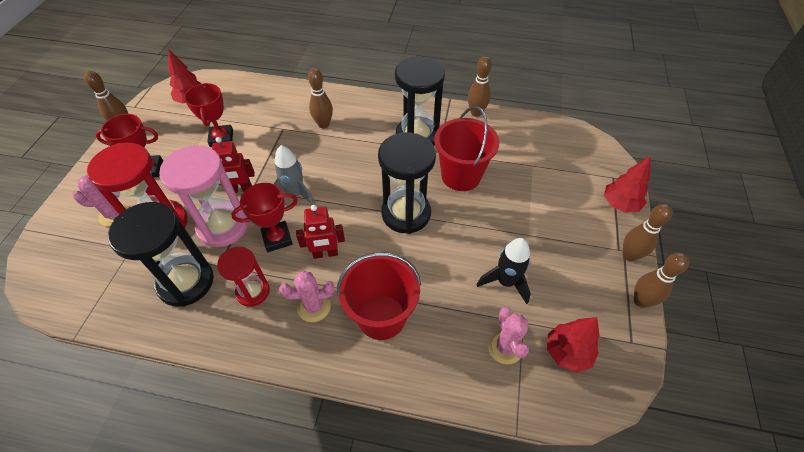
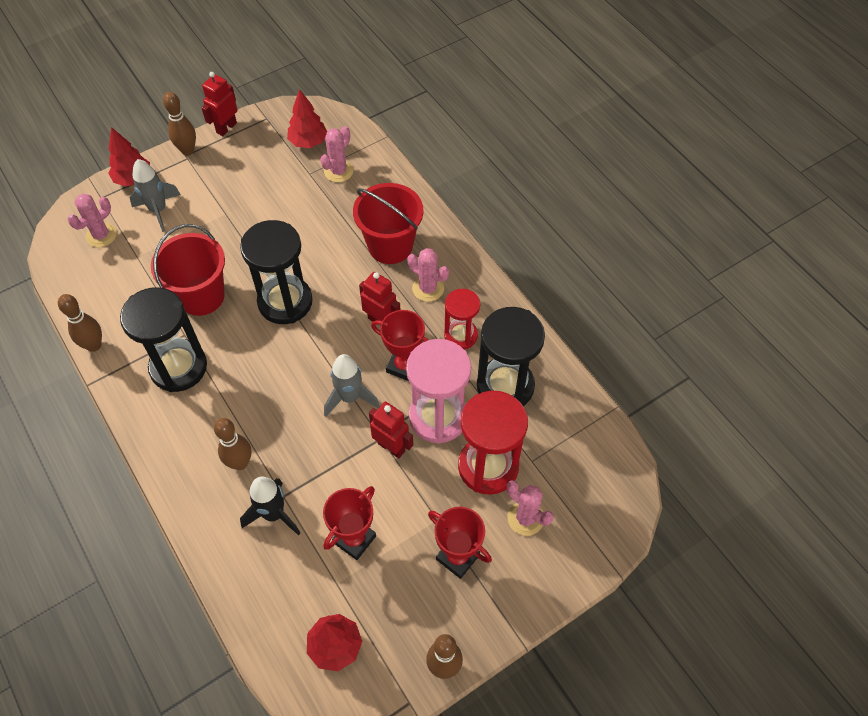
camera: 135 degrees left, 5 degrees up
(505, 282) = (286, 200): black rocket -> black rocket (274, 514)
(569, 199) = (158, 210): none -> grey rocket
(571, 159) = (101, 235): none -> pink cactus
(640, 301) = (226, 128): brown bowling pin -> red robot

